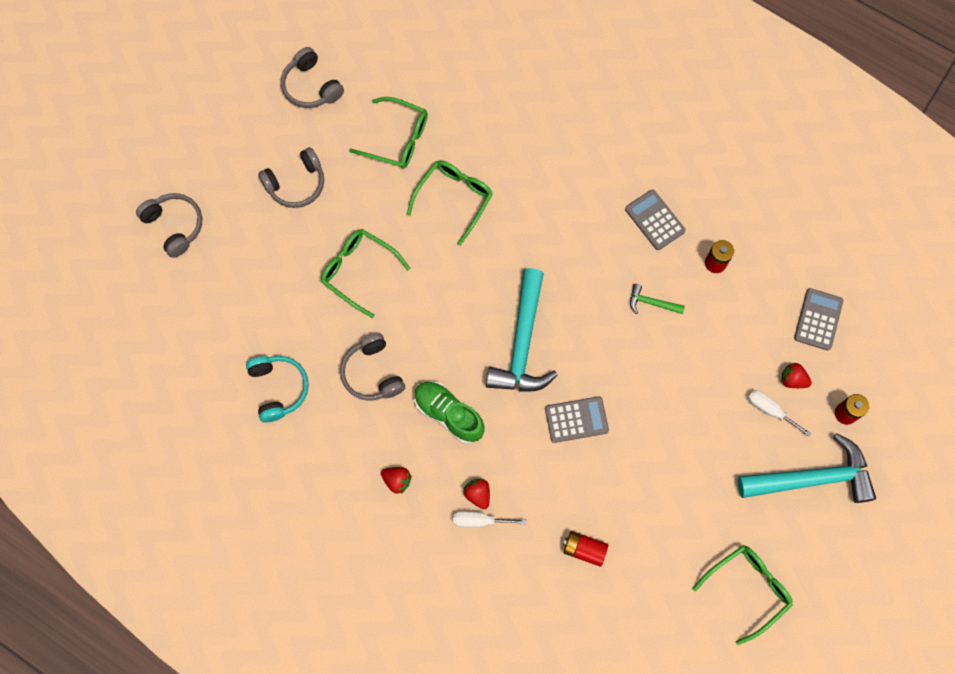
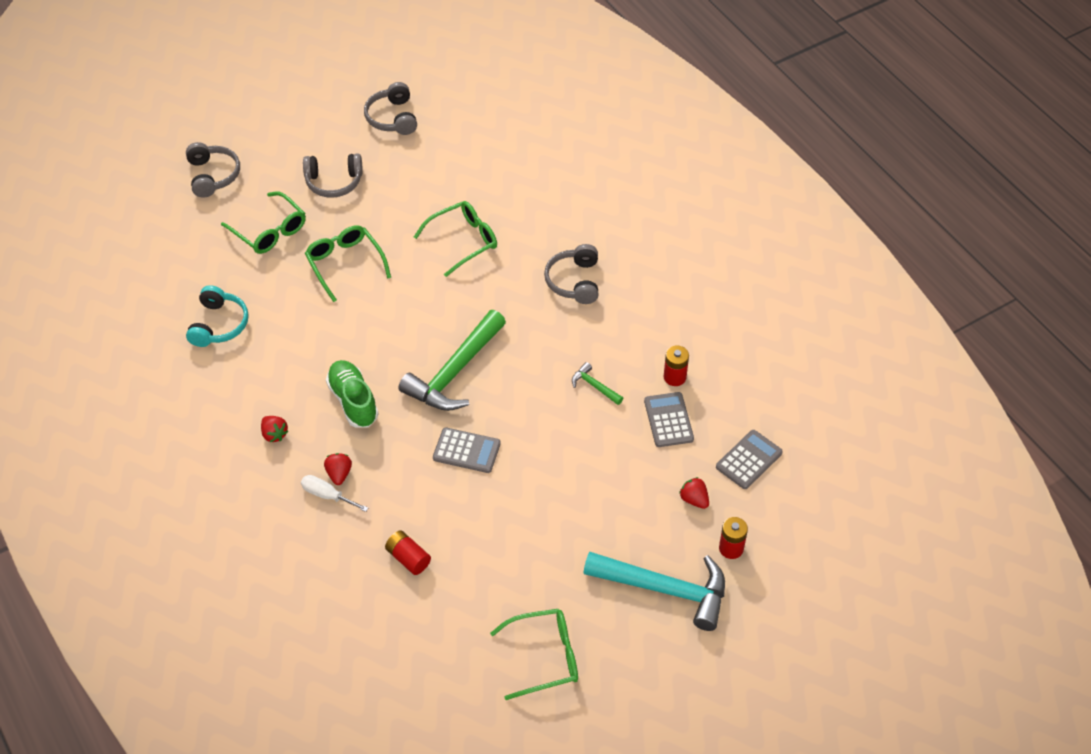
camera: 25 degrees right, 20 degrees down
(372, 373) = (307, 344): grey headphones -> grey headphones (574, 281)
(397, 139) = (441, 180): green glasses -> green glasses (269, 230)
(522, 344) = (454, 373): turquoise hammer -> green hammer
(654, 220) = (637, 323): grey calculator -> grey calculator (668, 420)
(770, 410) = (656, 516): white screwdriver -> none

